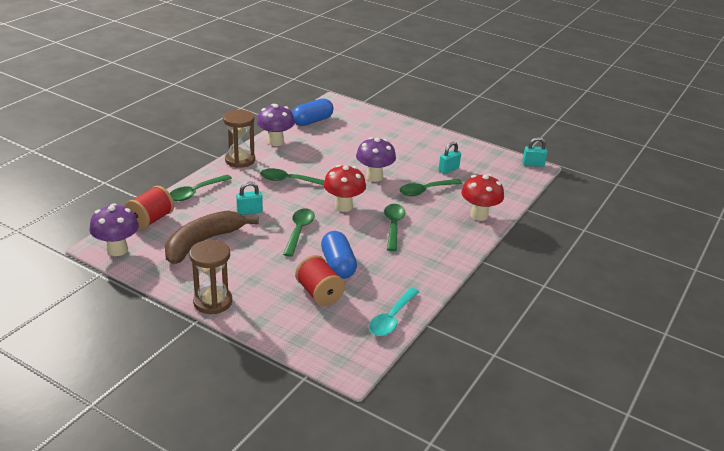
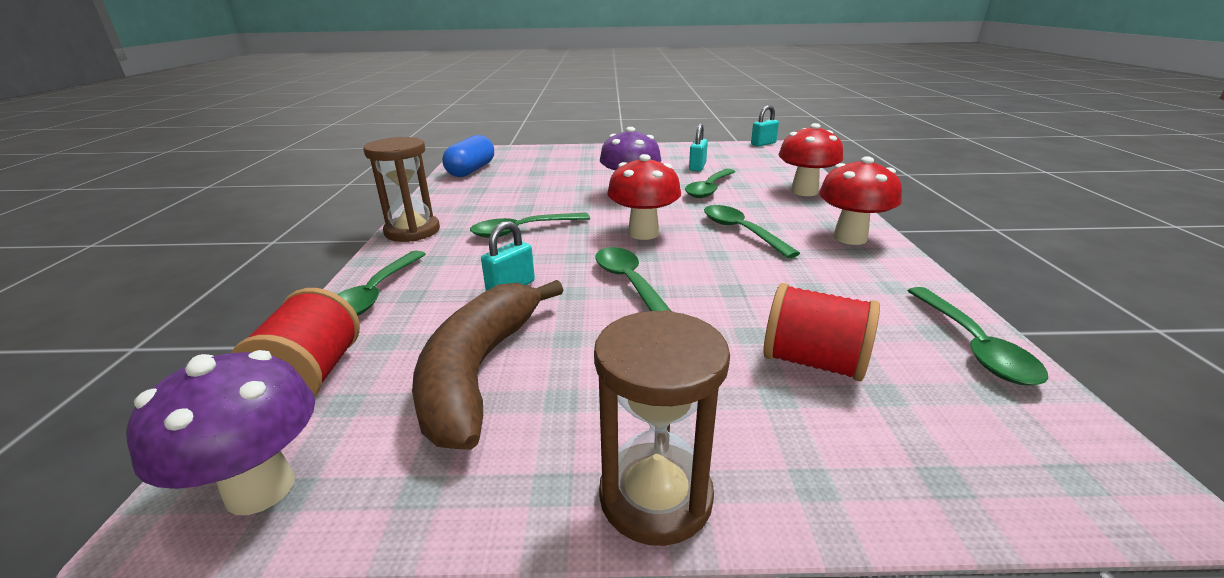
camera: 30 degrees left, 5 degrees down
(275, 142) = (446, 199): purple mushroom -> none
(338, 265) = (761, 305): blue capsule -> none
(392, 318) = (973, 346): turquoise spoon -> green spoon
(443, 254) = (850, 238): none -> red mushroom

